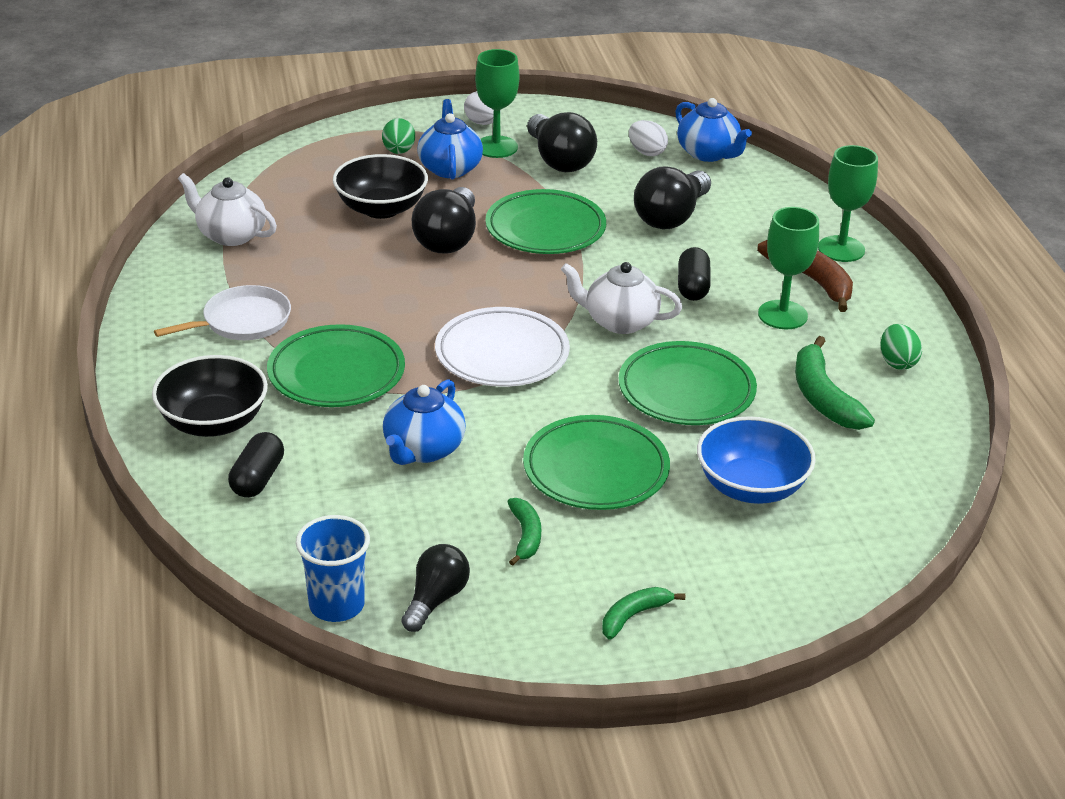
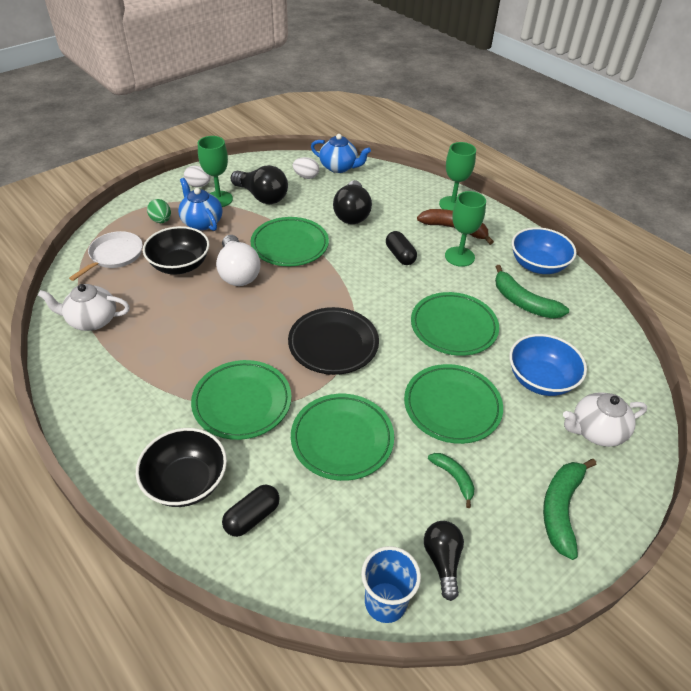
camera: 30 degrees left, 10 degrees up
(242, 321) = (148, 387): white pan -> white pan (114, 255)
(257, 479) = (252, 517): black capsule -> black capsule turned 60 degrees clockwise
(423, 450) = (342, 439): blue teapot -> green plate
(448, 239) = (238, 273): black light bulb -> white light bulb
(502, 354) = (333, 344): white plate -> black plate
(619, 322) = (380, 294): white teapot -> white teapot (596, 431)
(634, 616) = (561, 508): green banana -> green banana, size x1.70
(897, 362) = (537, 265): green egg -> blue bowl

